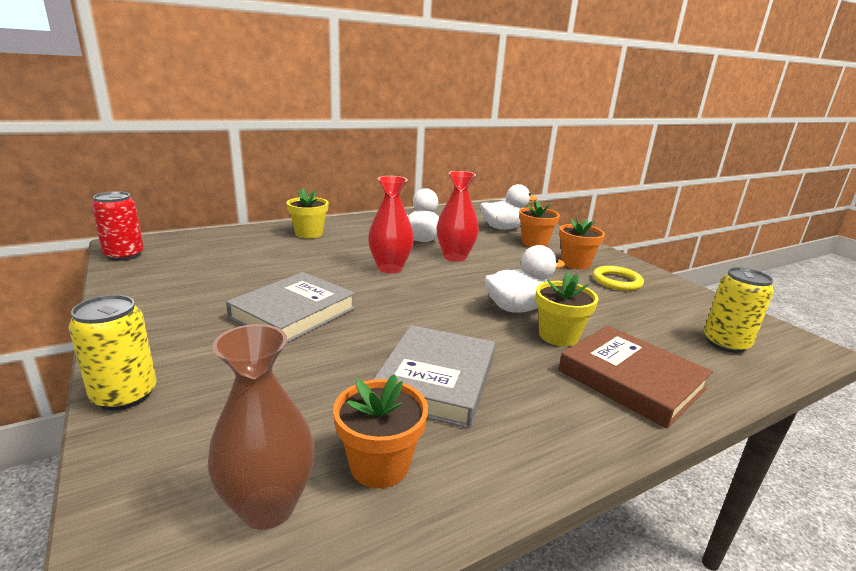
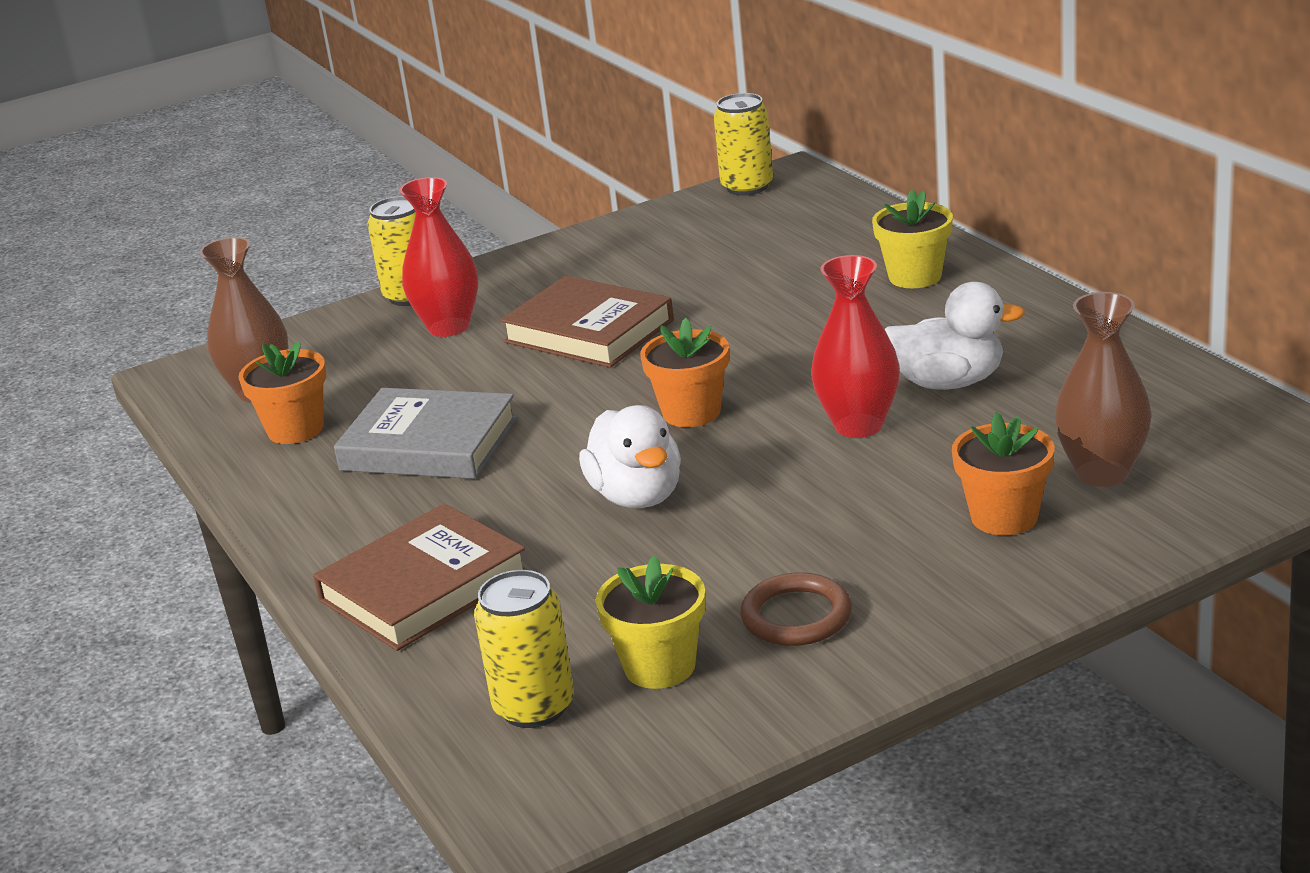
camera: 95 degrees right, 5 degrees up
(124, 255) = (747, 187): red can -> yellow can
(293, 313) = (589, 331): grey book -> brown book
(390, 268) = (773, 371): red vase -> red vase (449, 327)
(503, 228) = (1102, 473): white duck -> brown vase
(558, 336) = (545, 533): yellow flower pot -> yellow flower pot (660, 666)
(575, 263) = (886, 568): orange flower pot -> orange flower pot (691, 412)
(616, 281) = (796, 616): yellow ring -> brown ring

